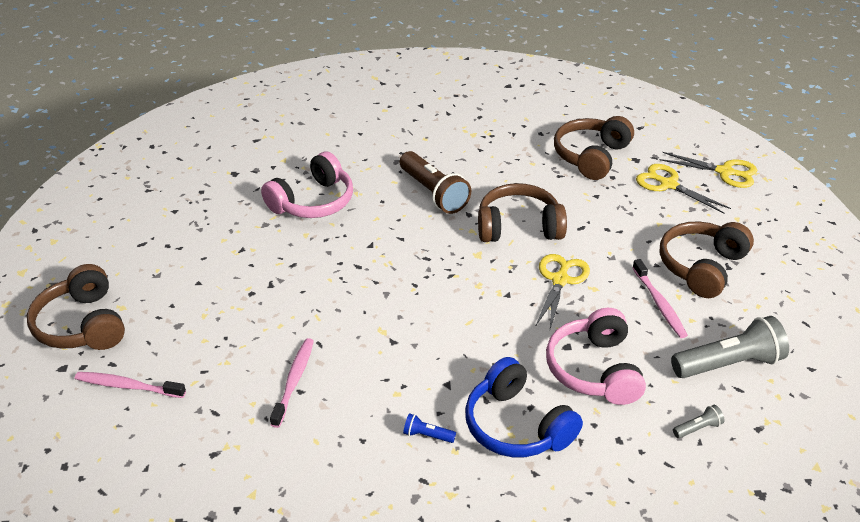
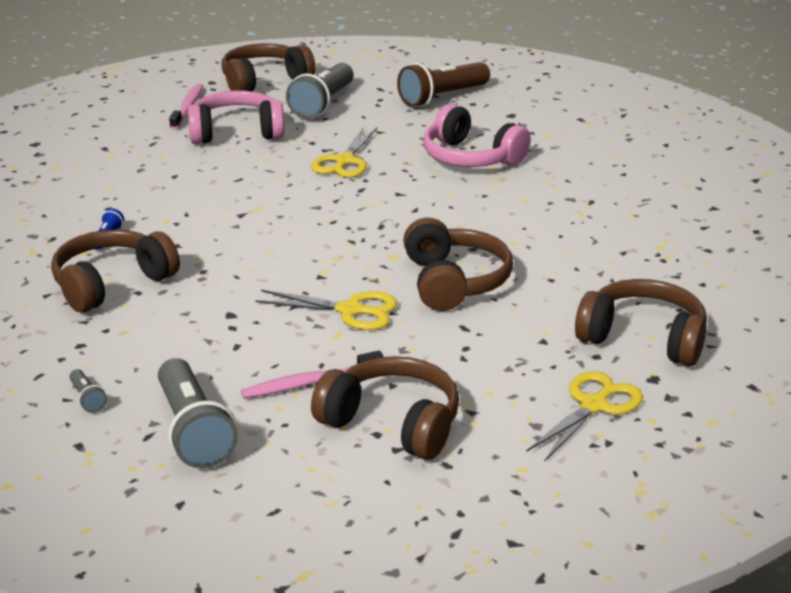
camera: 85 degrees right, 10 degrees down
(163, 283) = (323, 104): none -> grey flashlight
(294, 381) = (187, 172): pink toothbrush -> none
(433, 193) = (510, 224): brown flashlight -> brown flashlight (442, 97)
(517, 426) = (111, 284): blue headphones -> brown headphones
(594, 370) = (190, 331): pink headphones -> pink headphones (236, 132)
(725, 172) = (653, 467): yellow scissors -> yellow scissors (344, 161)

